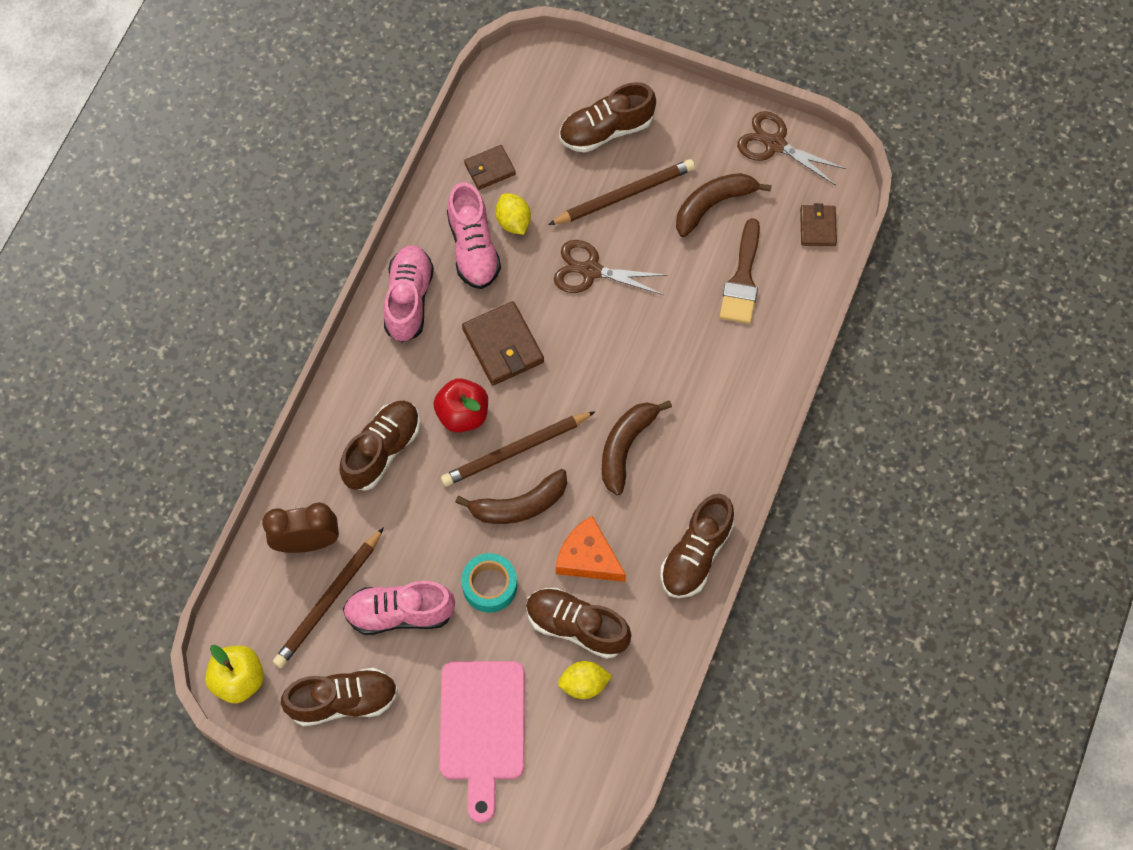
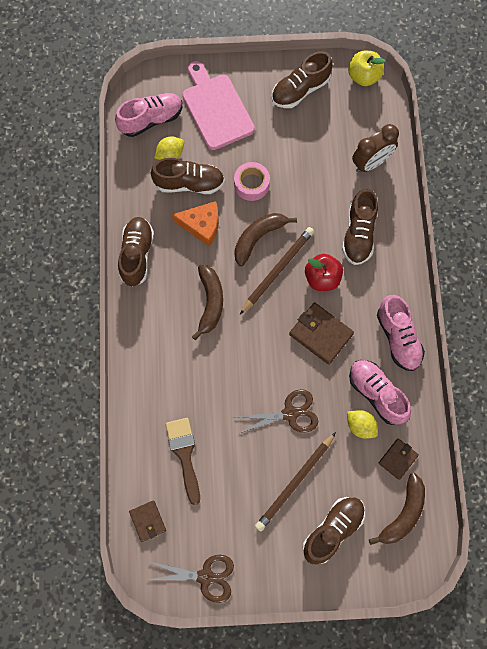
camera: 155 degrees right, 5 degrees up
(329, 600) = (339, 137): brown pencil -> none
(399, 613) = (295, 147): pink shoe -> pink shoe (151, 120)
(489, 586) = (251, 184): turquoise tape -> pink tape
(713, 204) = (229, 504): brown banana -> brown banana (403, 514)

